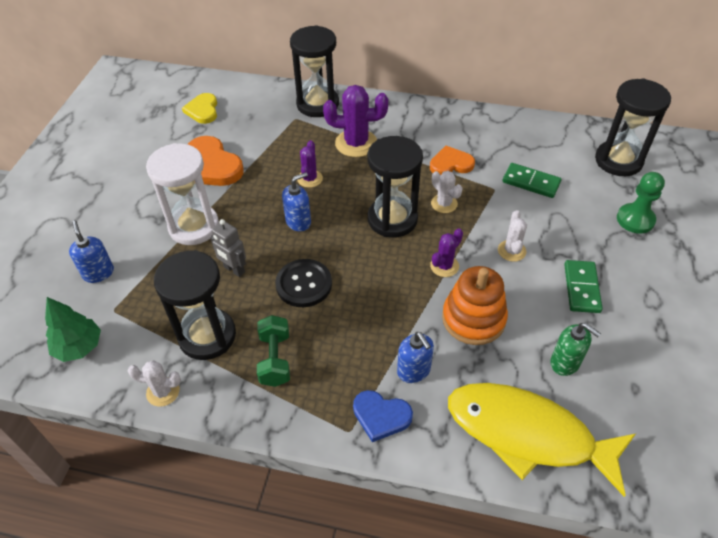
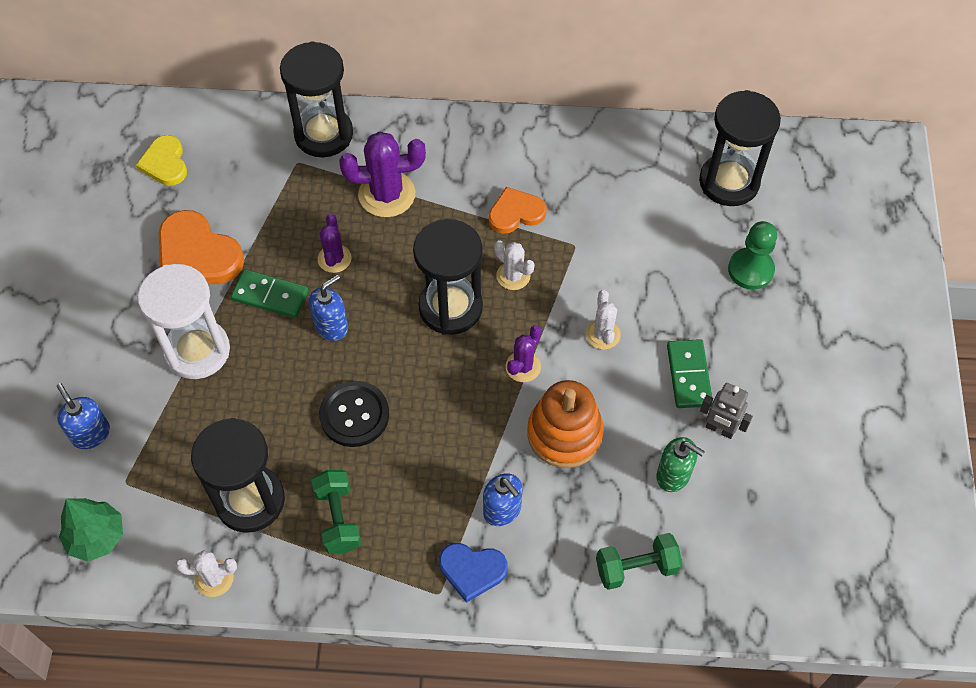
camera: 10 degrees left, 10 degrees up
(234, 270) = (263, 406): grey robot -> grey robot (719, 429)
(527, 434) = (636, 568): yellow fish -> green dumbbell
(531, 182) = (620, 229): green domino -> green domino (270, 295)

